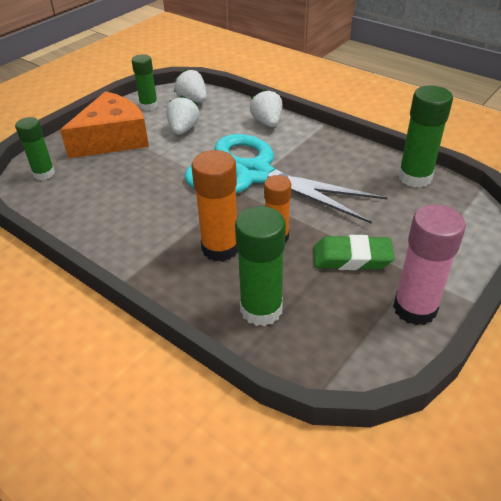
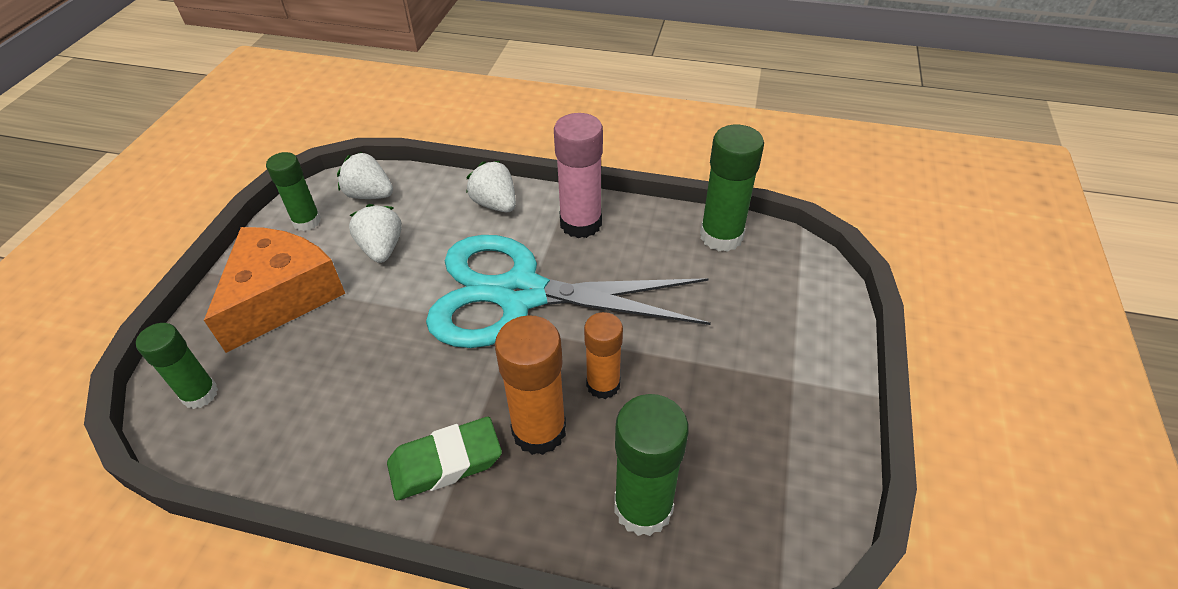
camera: 25 degrees left, 5 degrees up
(352, 258) = (711, 383): green eraser -> green eraser (445, 462)
(414, 308) = (818, 430): pink glue stick -> pink glue stick (581, 223)

